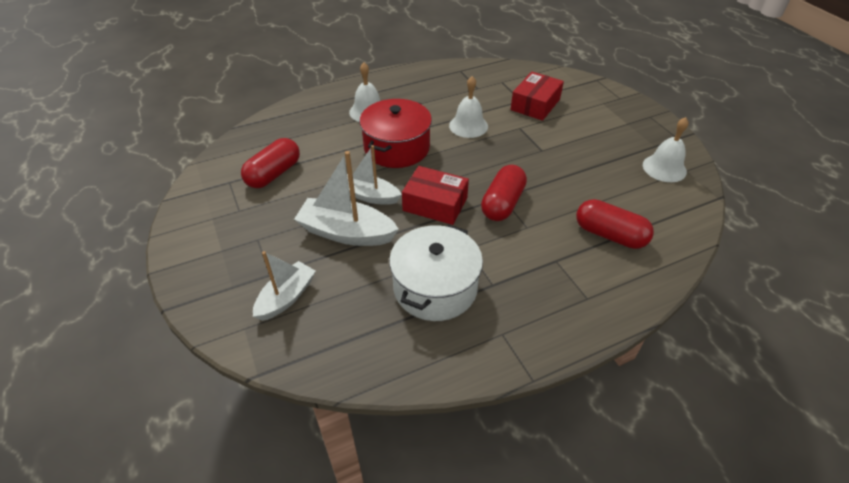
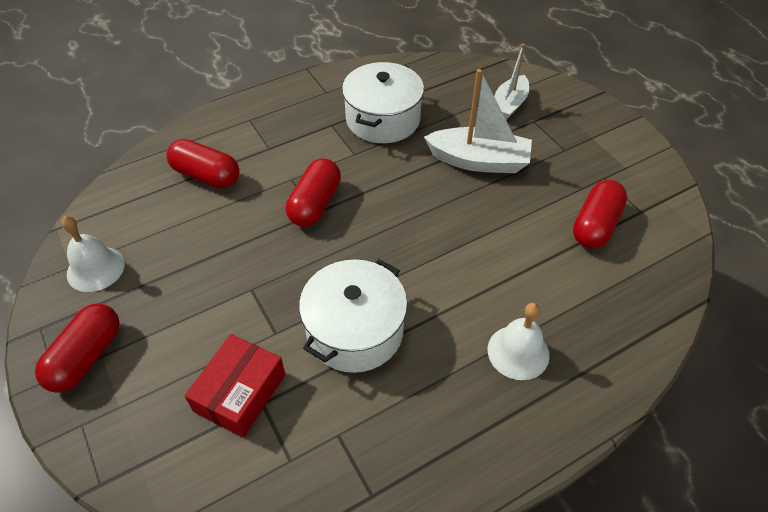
camera: 175 degrees right, 5 degrees up
(370, 196) = (468, 203): white boat -> none
(397, 148) = (454, 278): red pot -> none
(435, 204) = (391, 198): red box -> none
(468, 126) = (355, 330): white bell -> white pot
(636, 123) = (86, 357): none -> red capsule

